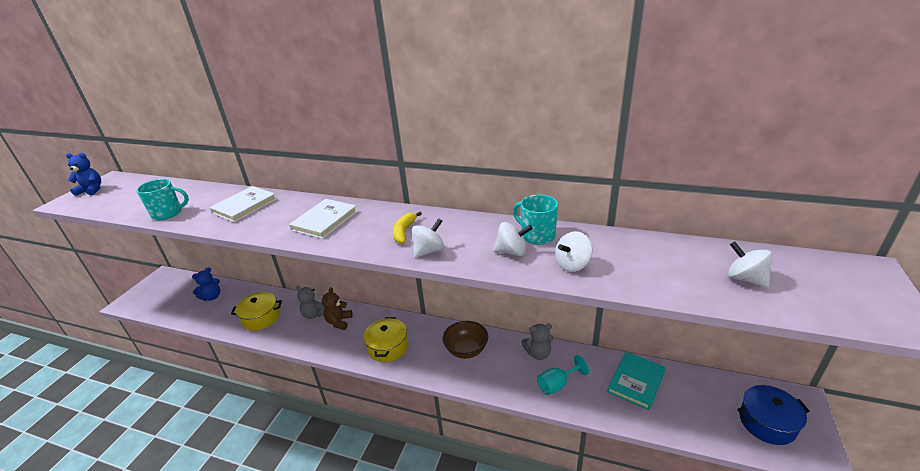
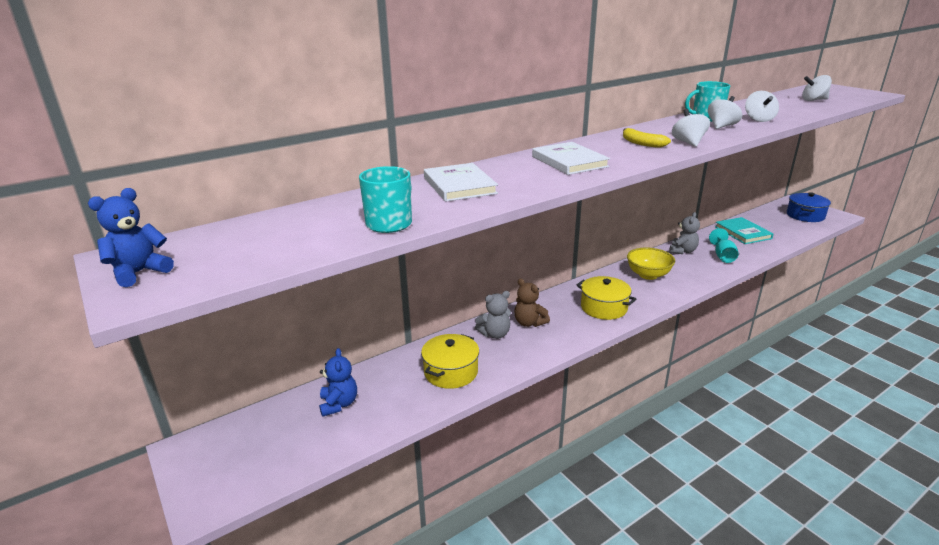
camera: 55 degrees left, 5 degrees down
(466, 350) = (648, 275): brown bowl -> yellow bowl

